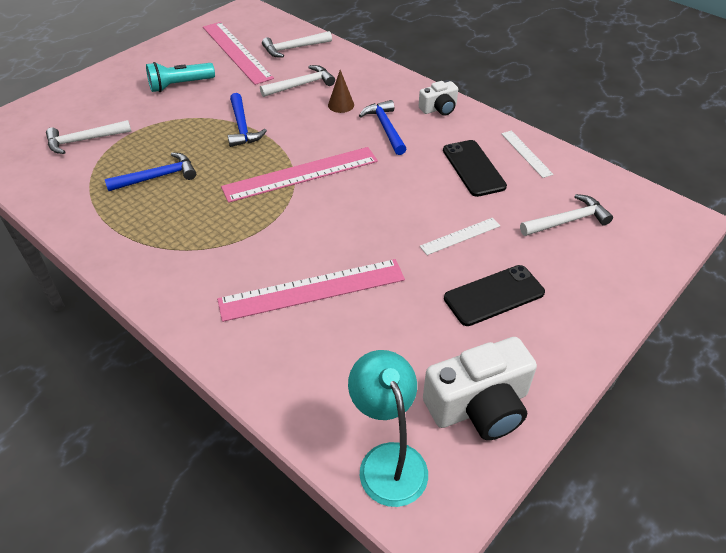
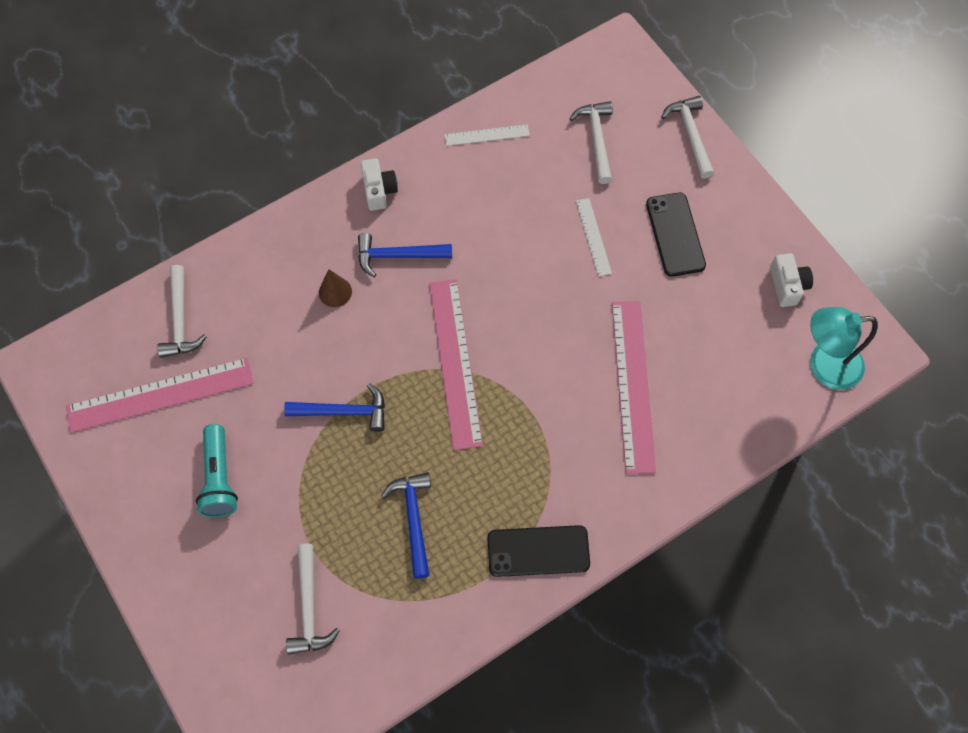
camera: 75 degrees left, 20 degrees up
(301, 85) = (274, 328): white hammer -> white hammer (690, 135)
(473, 168) = (496, 191): black phone -> black phone (538, 551)
(479, 406) = (787, 285): white camera -> white camera, size x0.55

